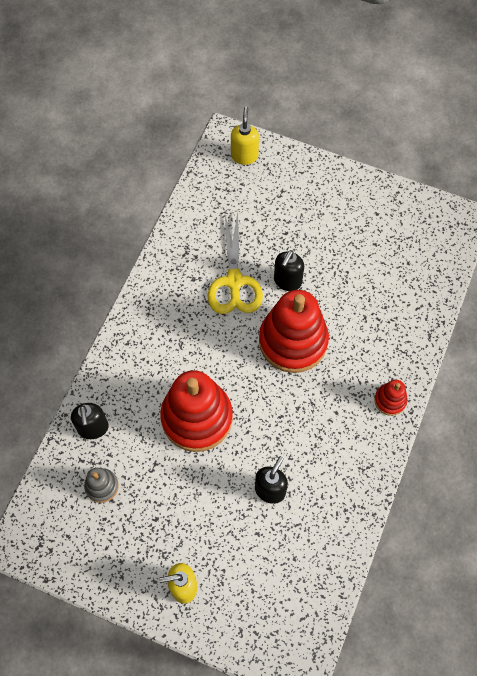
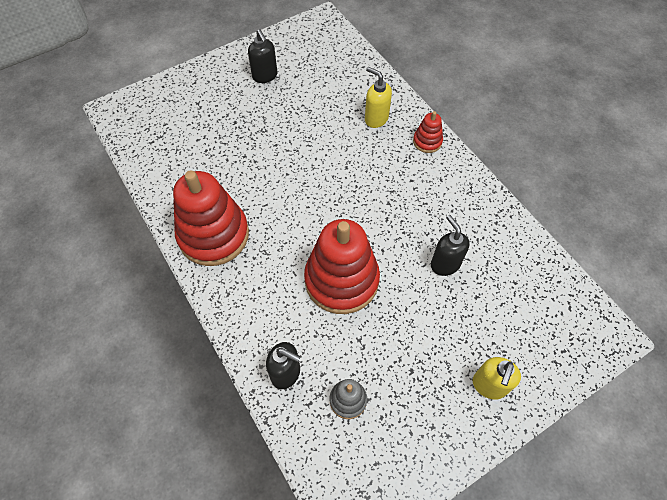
camera: 55 degrees left, 5 degrees down
(234, 281) = (244, 180): yellow scissors -> none
(244, 156) = (142, 108): yellow soap dispenser -> yellow soap dispenser (376, 119)
(287, 281) = (276, 145): black soap dispenser -> black soap dispenser (265, 76)
(293, 341) = (330, 172): red stacking toy -> red stacking toy (213, 235)

